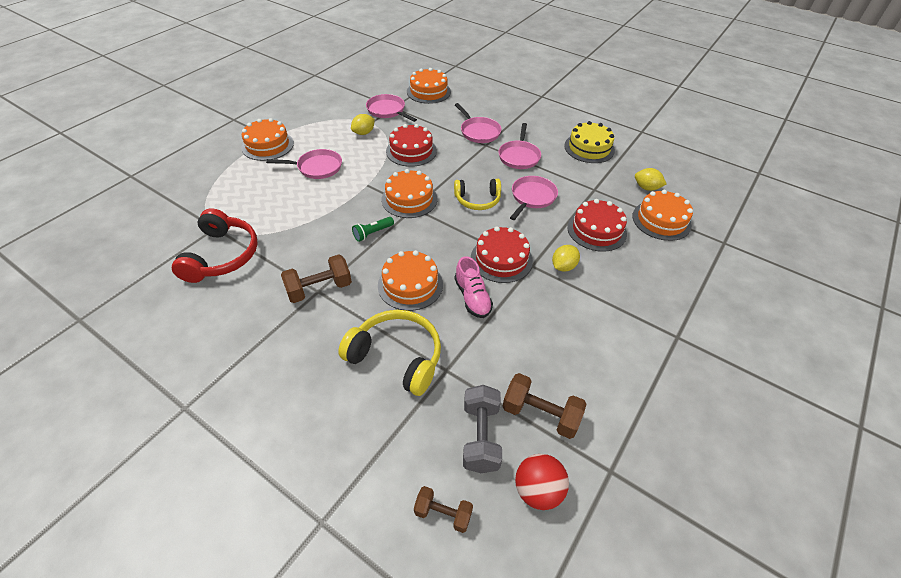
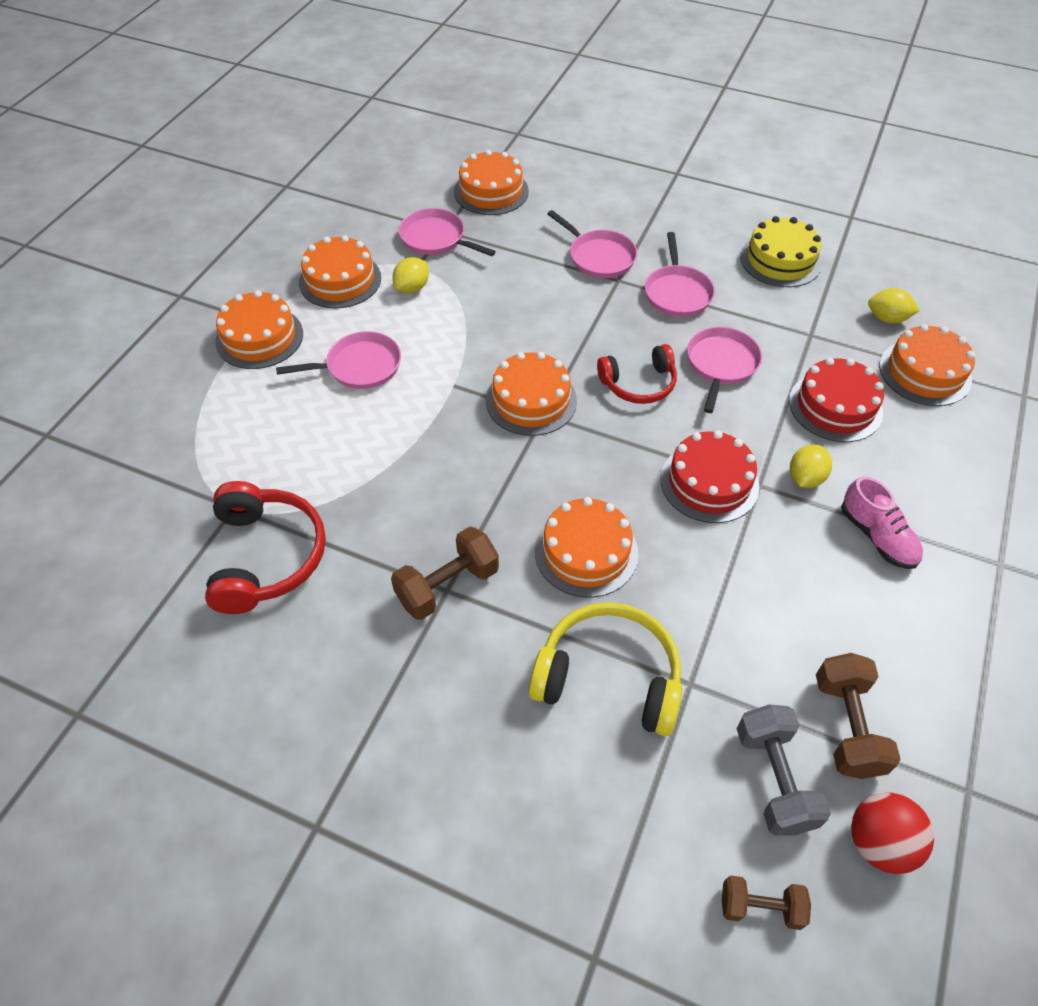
camera: 10 degrees left, 5 degrees up
(324, 123) = (340, 280): none -> orange cake
(372, 233) = (495, 472): green flashlight -> none
(411, 151) = (502, 310): red cake -> none
(472, 297) = (687, 556): pink shoe -> pink shoe (877, 536)
(477, 200) = (639, 384): yellow headphones -> red headphones
(540, 414) = (847, 726): brown dumbbell -> brown dumbbell turned 75 degrees clockwise

